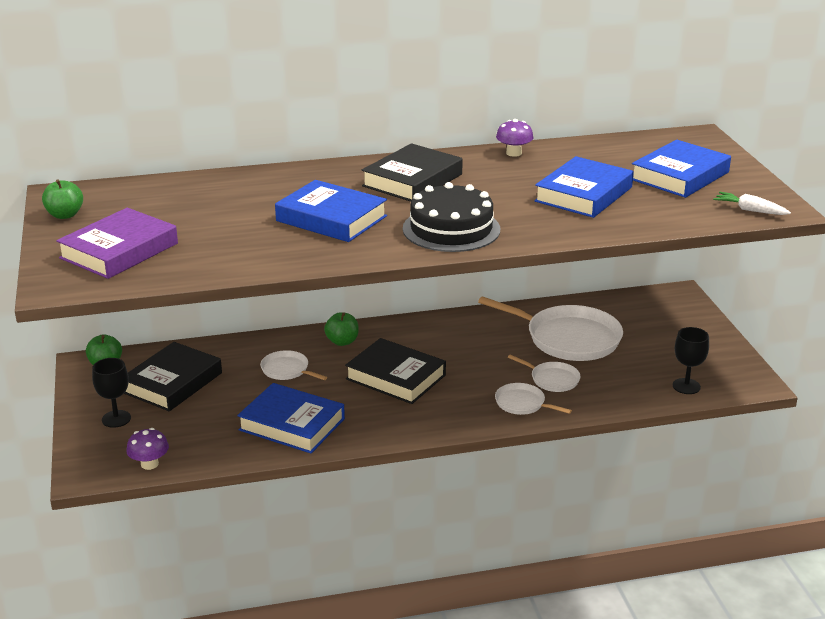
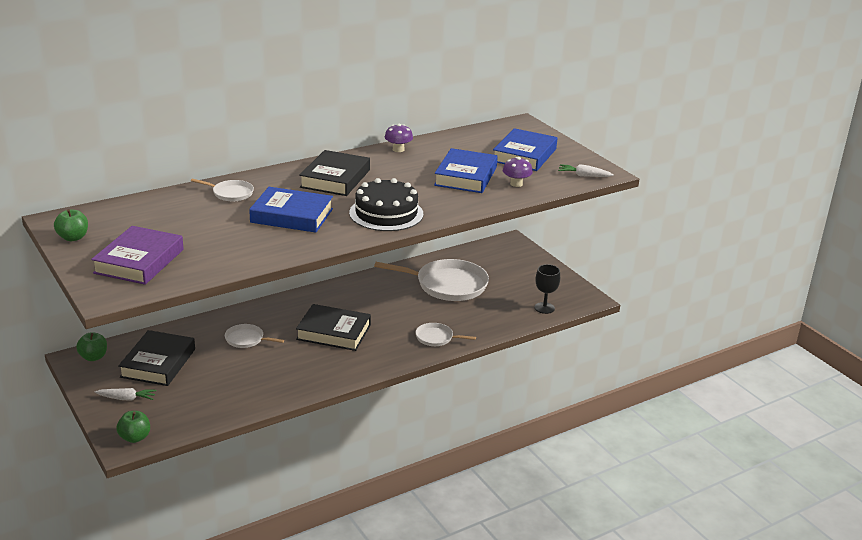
camera: 20 degrees left, 0 degrees up
(116, 419) = (126, 398): black goblet -> white carrot
(149, 464) = (173, 429): purple mushroom -> purple mushroom (516, 184)
(292, 424) = (271, 380): blue book -> none
(342, 341) = (279, 311): green apple -> green apple (135, 437)
(552, 379) = (449, 317): white pan -> white pan (230, 193)

